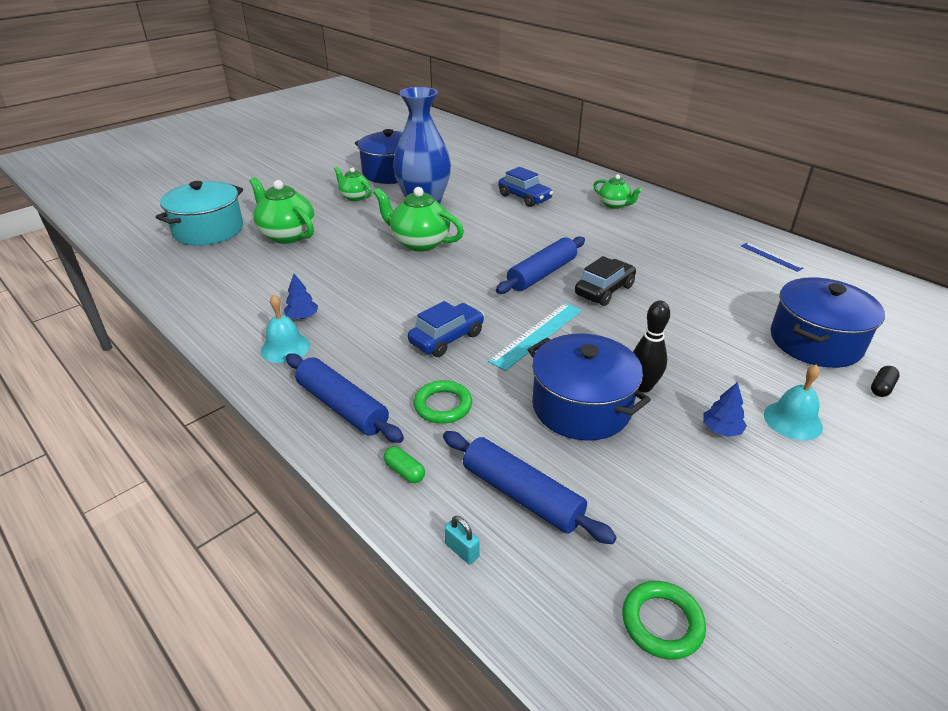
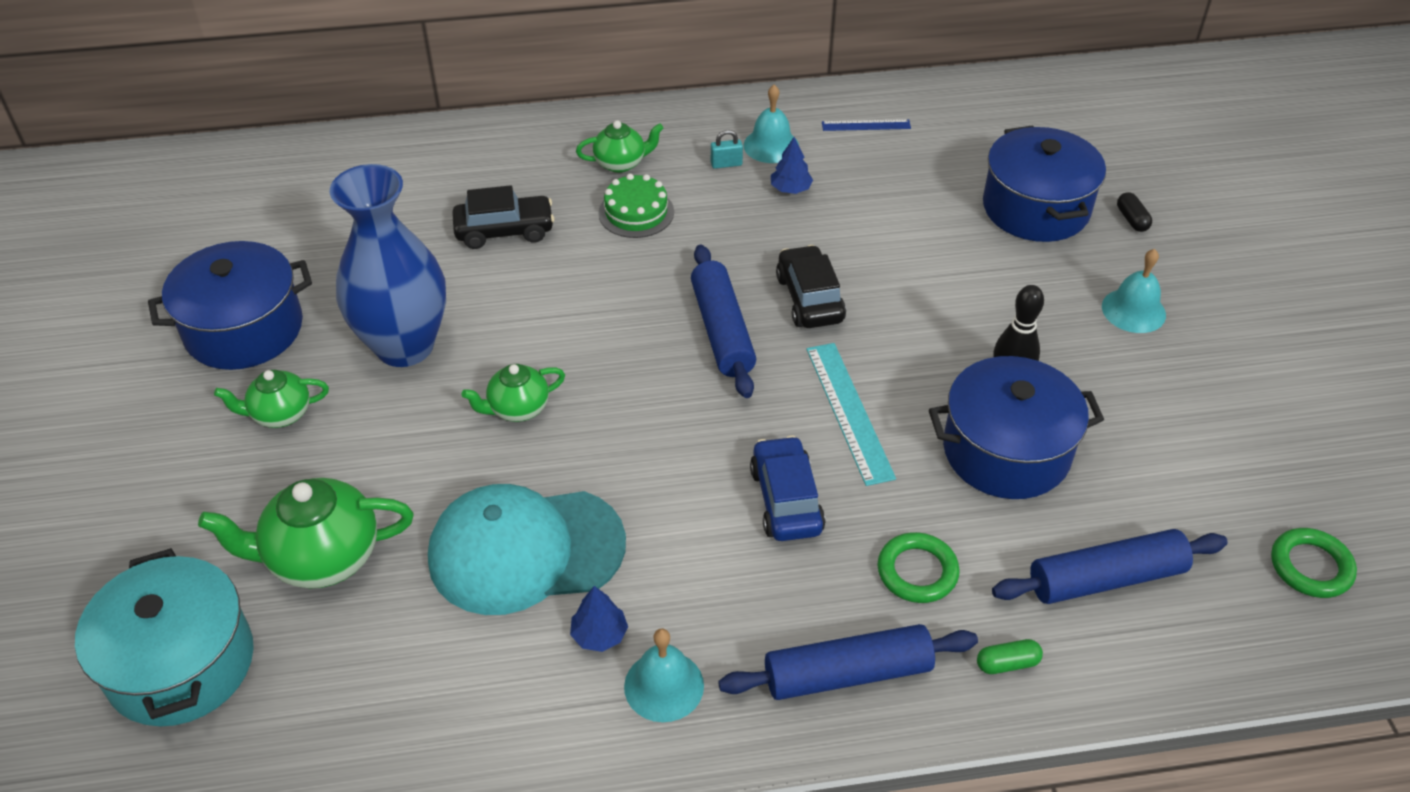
camera: 55 degrees left, 10 degrees up
(336, 278) = (525, 550): none -> turquoise cap
(419, 243) = (517, 409): green teapot -> green teapot, size x0.59
(462, 550) = (1152, 669): turquoise padlock -> turquoise padlock (726, 164)
(524, 197) = (504, 231): blue car -> black car
(587, 221) = (636, 212): none -> green cake
(700, 236) = (771, 145): none -> turquoise bell
(721, 430) = (1113, 368): blue tree -> blue tree (790, 189)

